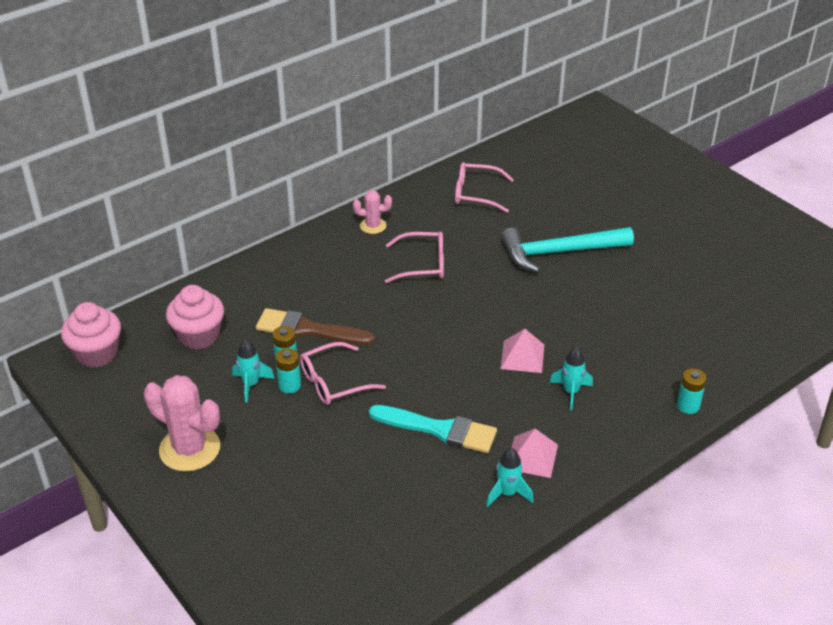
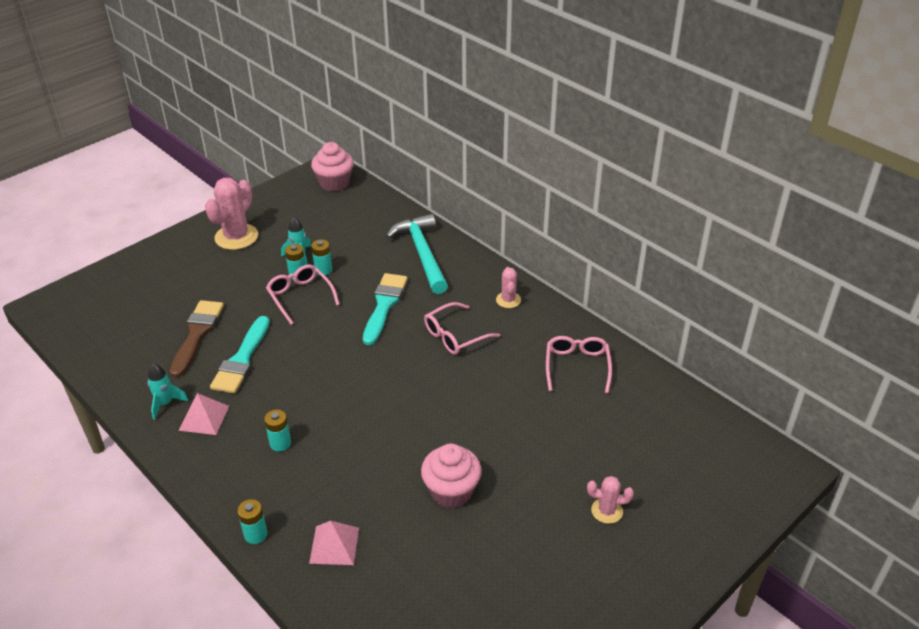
camera: 85 degrees right, 0 degrees up
(199, 336) = (354, 224): pink cupcake -> pink cupcake (451, 491)
(308, 330) = (362, 277): brown brush -> brown brush (197, 334)
(363, 313) = (384, 305): none -> turquoise brush
(422, 264) = (455, 335): pink glasses -> pink glasses turned 60 degrees clockwise
(522, 356) = (329, 409): pink pyramid -> pink pyramid (334, 545)
(559, 252) = (489, 434): turquoise hammer -> turquoise hammer (422, 254)
(571, 392) = (280, 443): turquoise rocket -> turquoise battery
(644, 198) = (607, 511): none -> pink cactus

